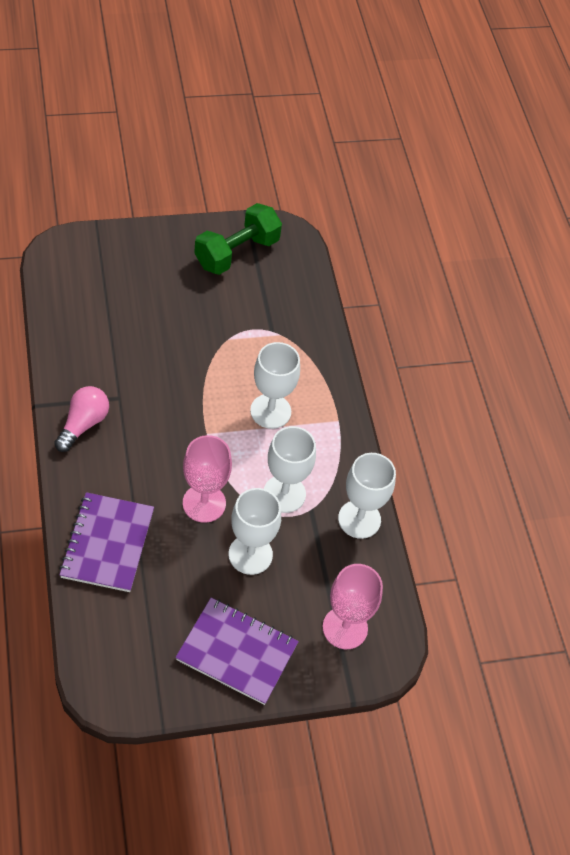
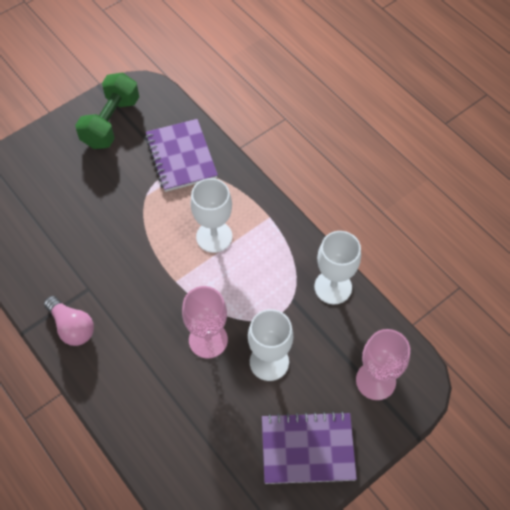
camera: 20 degrees left, 5 degrees up
(83, 424) = (72, 327): pink light bulb -> pink light bulb turned 135 degrees clockwise
(107, 544) = (151, 417): purple notebook -> purple notebook (181, 157)
(284, 494) = (265, 298): white goblet -> none

